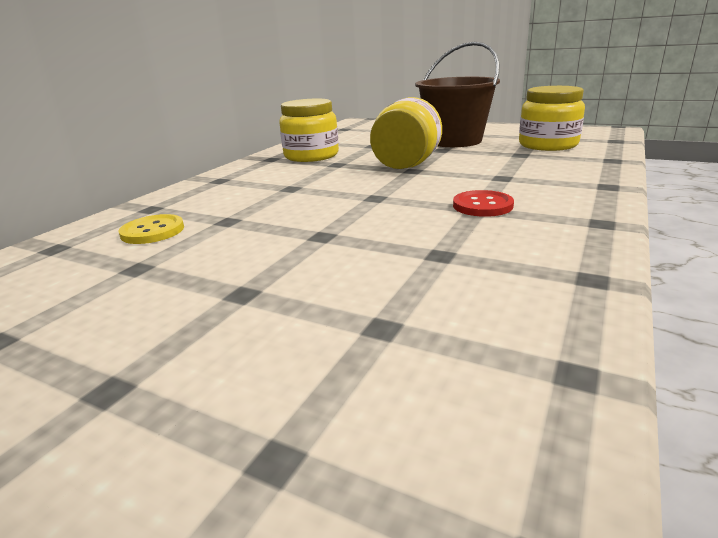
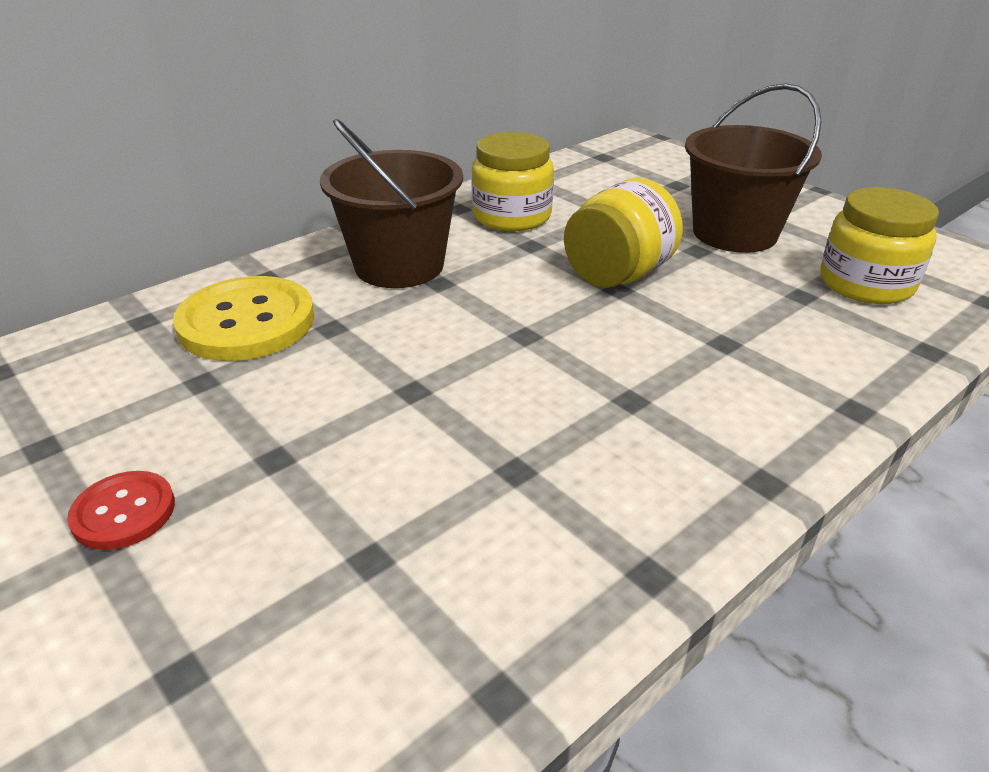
camera: 20 degrees right, 10 degrees up
(153, 231) = (246, 322): yellow button -> yellow button, size x1.87
(253, 186) = (399, 266): none -> brown bucket
(482, 206) = (643, 396): red button -> red button (123, 512)

